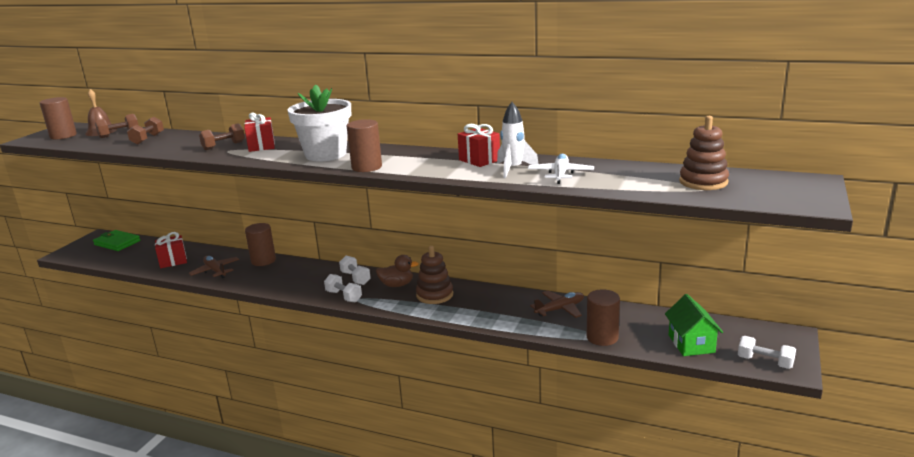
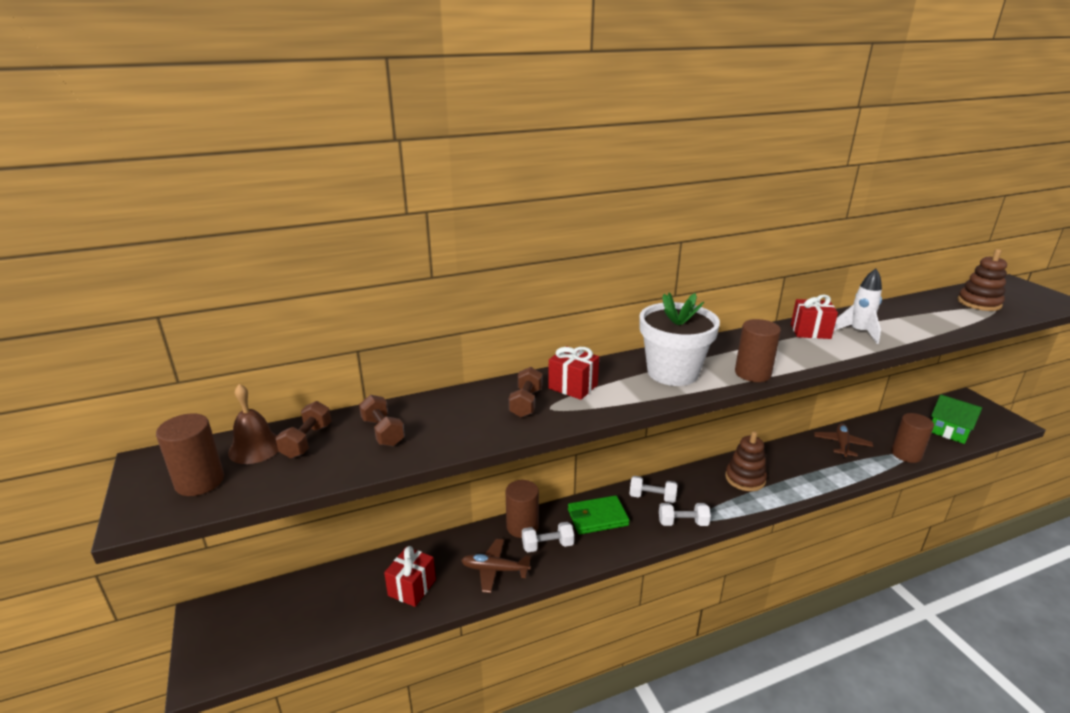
camera: 45 degrees left, 5 degrees up
(117, 243) = (264, 607): green wallet -> green wallet (597, 517)
(397, 285) = (698, 485): brown duck -> none
(560, 174) = (897, 326): white plane -> none
(765, 362) = (997, 425): white dumbbell -> white dumbbell (547, 545)

